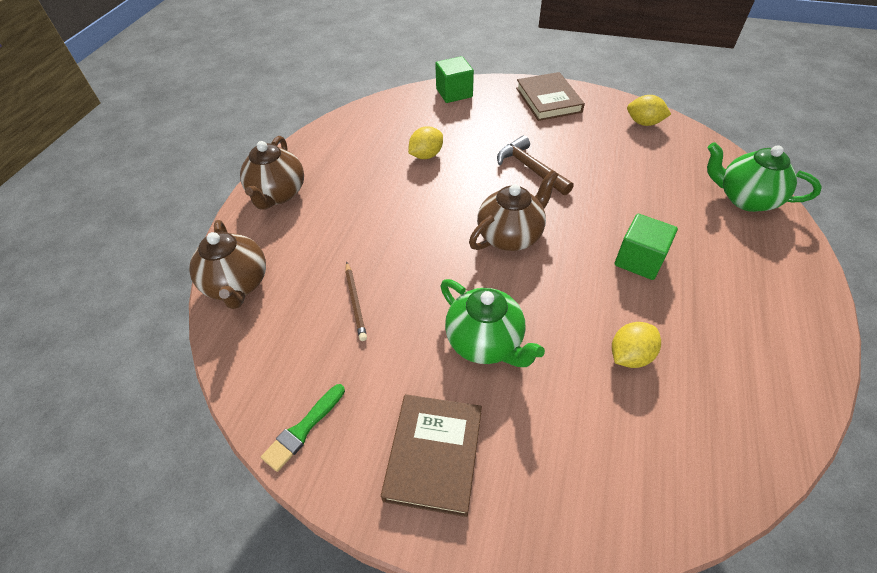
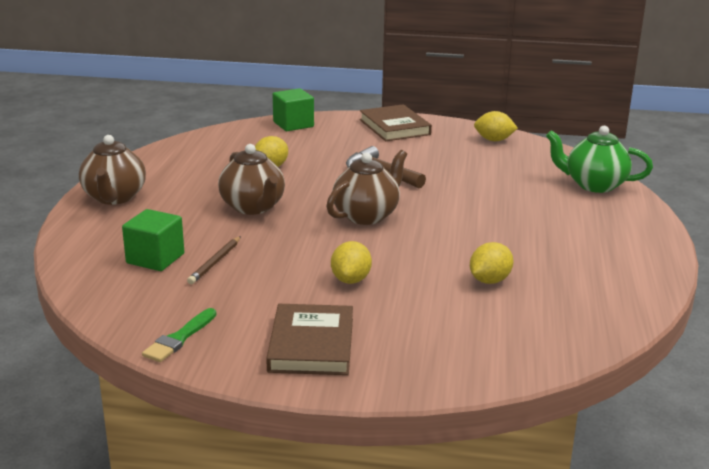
camera: 10 degrees left, 25 degrees down
(238, 285) = (86, 257): brown teapot -> brown teapot (253, 207)
(355, 302) = (215, 262): brown pencil -> brown pencil turned 45 degrees clockwise
(485, 342) = (351, 280): green teapot -> yellow lemon
(639, 260) = (494, 225): green cube -> green cube (155, 258)

